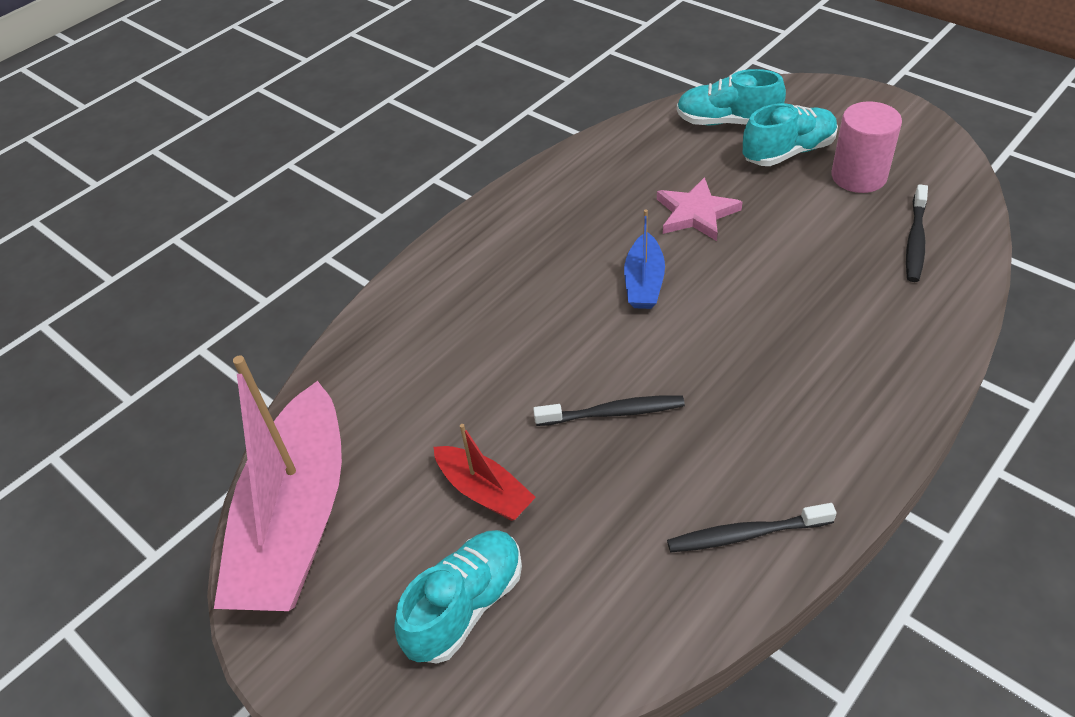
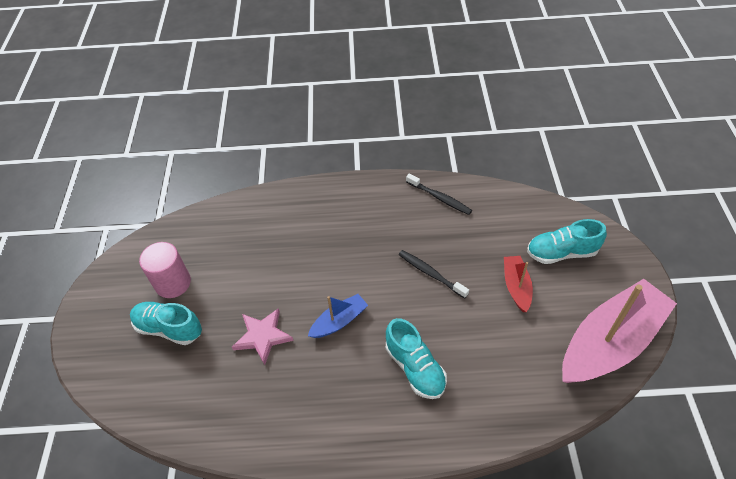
camera: 135 degrees left, 5 degrees up
(727, 122) = (153, 382): turquoise shoe -> turquoise shoe (415, 368)
(915, 240) = (215, 234): black toothbrush -> none

